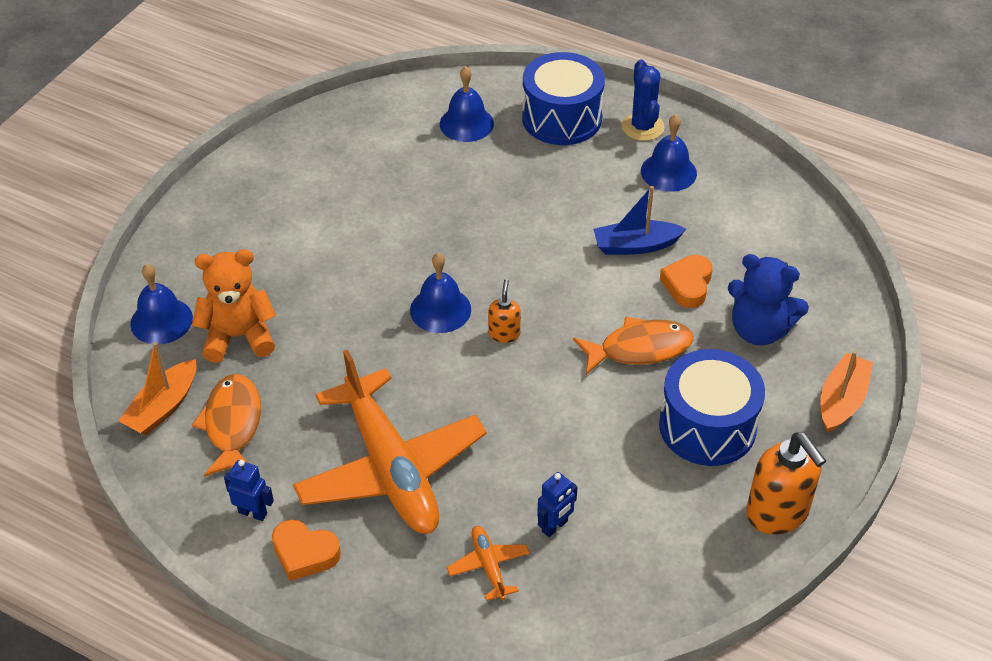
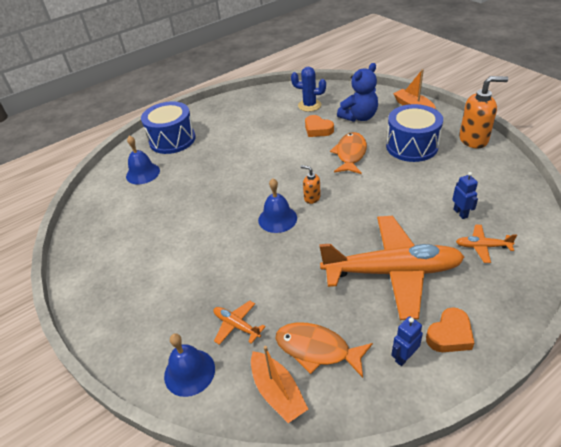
camera: 60 degrees left, 5 degrees down
(239, 337) = (236, 325): orange teddy bear -> orange plane
(635, 246) = (281, 138): blue boat -> none
(642, 127) = (203, 117): blue cactus -> blue cactus (309, 105)
(668, 172) = (240, 117): blue bell -> none

